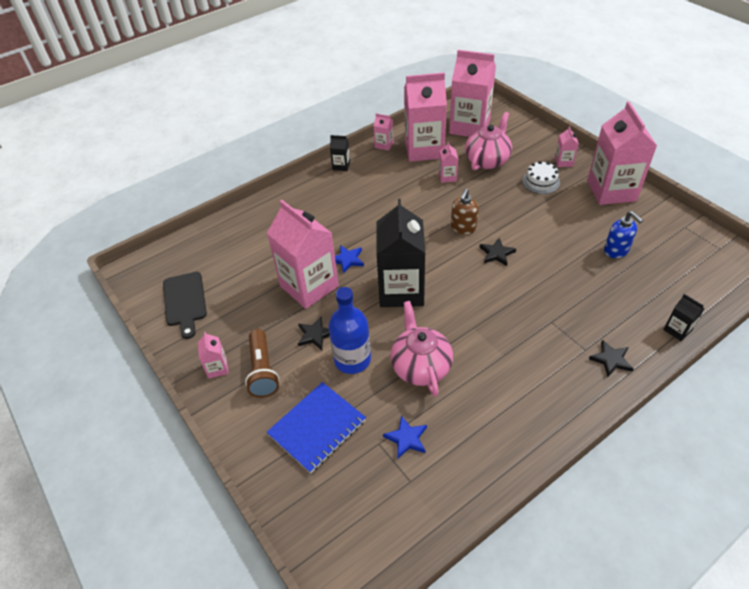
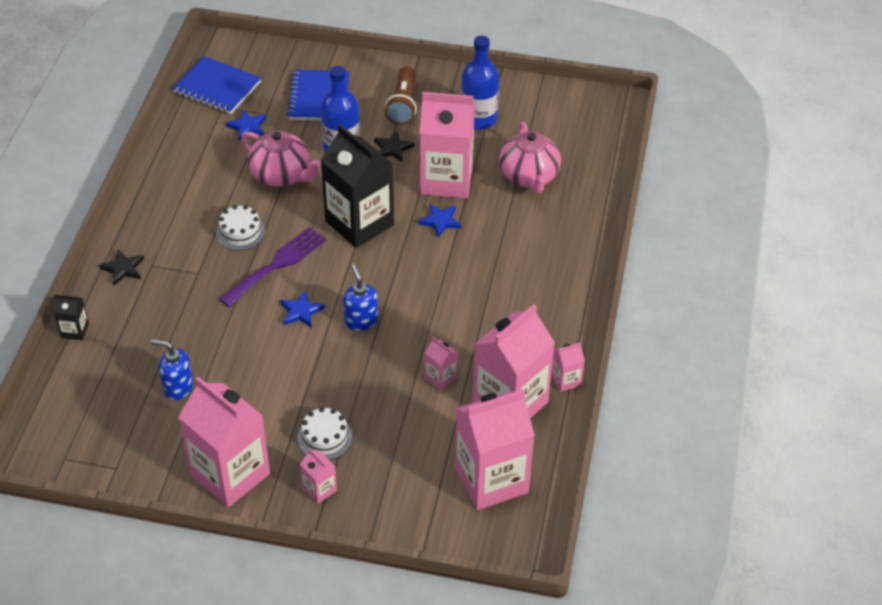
camera: 135 degrees right, 0 degrees up
(185, 301) = (535, 109): black cutting board -> none
(217, 368) = (440, 87): pink carton -> none
(229, 319) = (479, 119): none -> blue bottle
(262, 371) = (403, 104): brown flashlight -> brown flashlight turned 120 degrees counterclockwise
(341, 166) = (578, 319): black carton -> none
(395, 513) = (217, 87): none -> blue notebook
(463, 228) = (361, 321): brown soap dispenser -> blue soap dispenser
(486, 294) = (277, 264): none -> purple fork
(487, 160) = (416, 433): pink teapot -> pink teapot (529, 176)
(494, 335) = (240, 232): none -> white cake
(496, 253) = (301, 311): black star -> blue star

